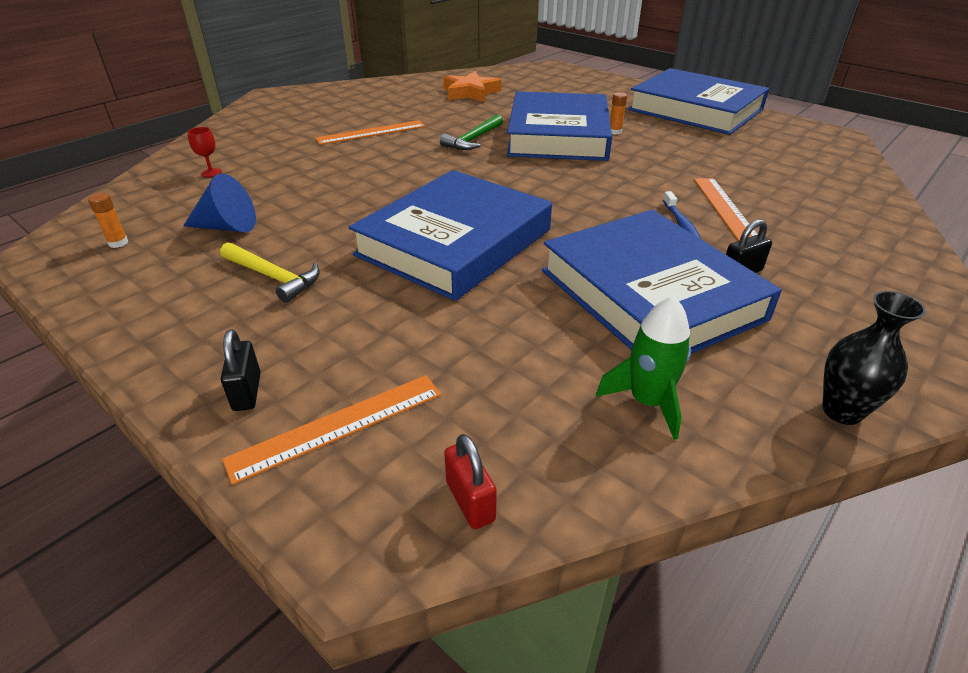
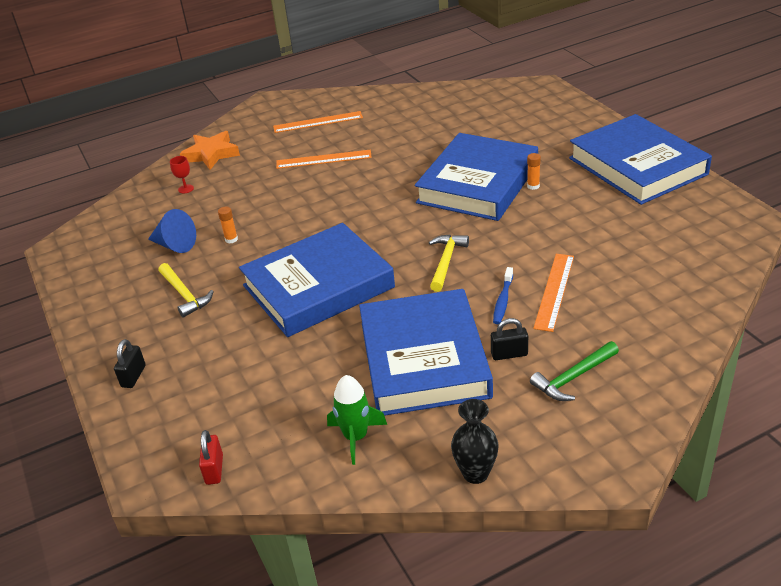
camera: 25 degrees right, 0 degrees up
(118, 243) = (104, 248): orange glue stick -> orange glue stick (231, 239)
(338, 426) = (171, 409): orange ruler -> orange ruler (318, 122)
(470, 92) = (438, 117): orange star -> orange star (211, 154)
(473, 140) = (401, 179): green hammer -> green hammer (573, 377)
(586, 200) = (446, 262): none -> yellow hammer

